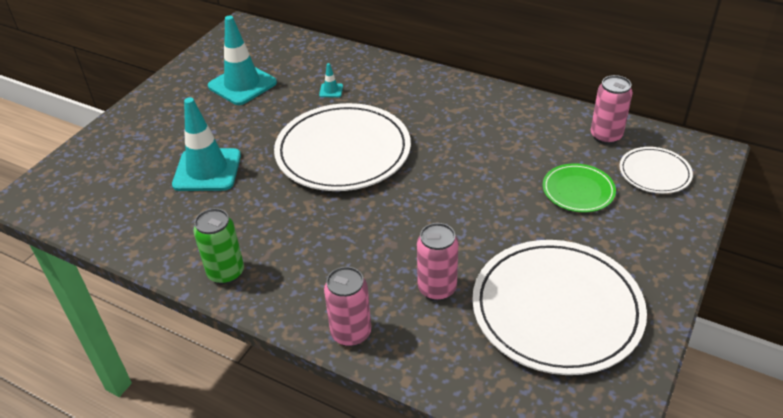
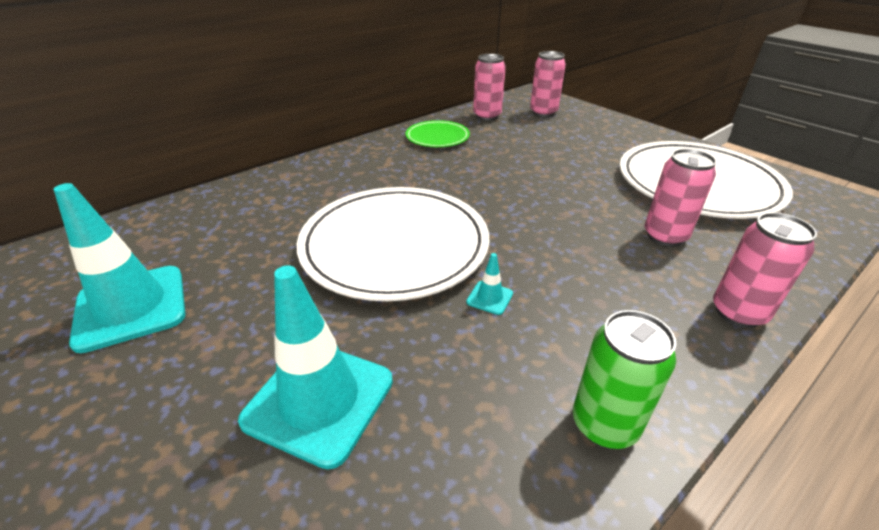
camera: 70 degrees left, 5 degrees down
(331, 90) = (259, 228): turquoise traffic cone -> turquoise traffic cone (489, 298)
(578, 190) = (548, 141): green plate -> green plate (437, 137)
(654, 173) = (543, 112): white plate -> pink can

